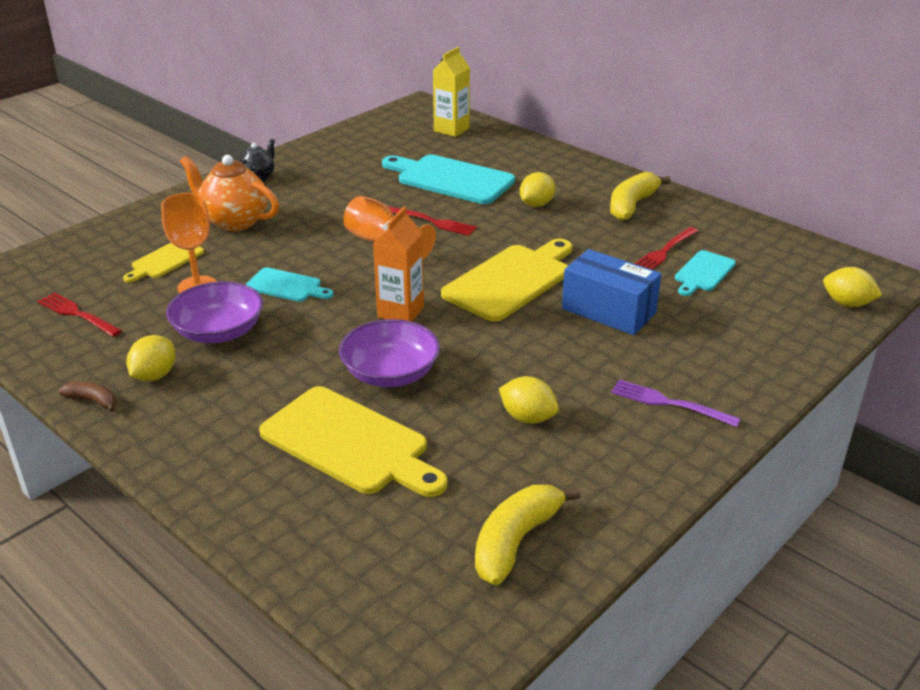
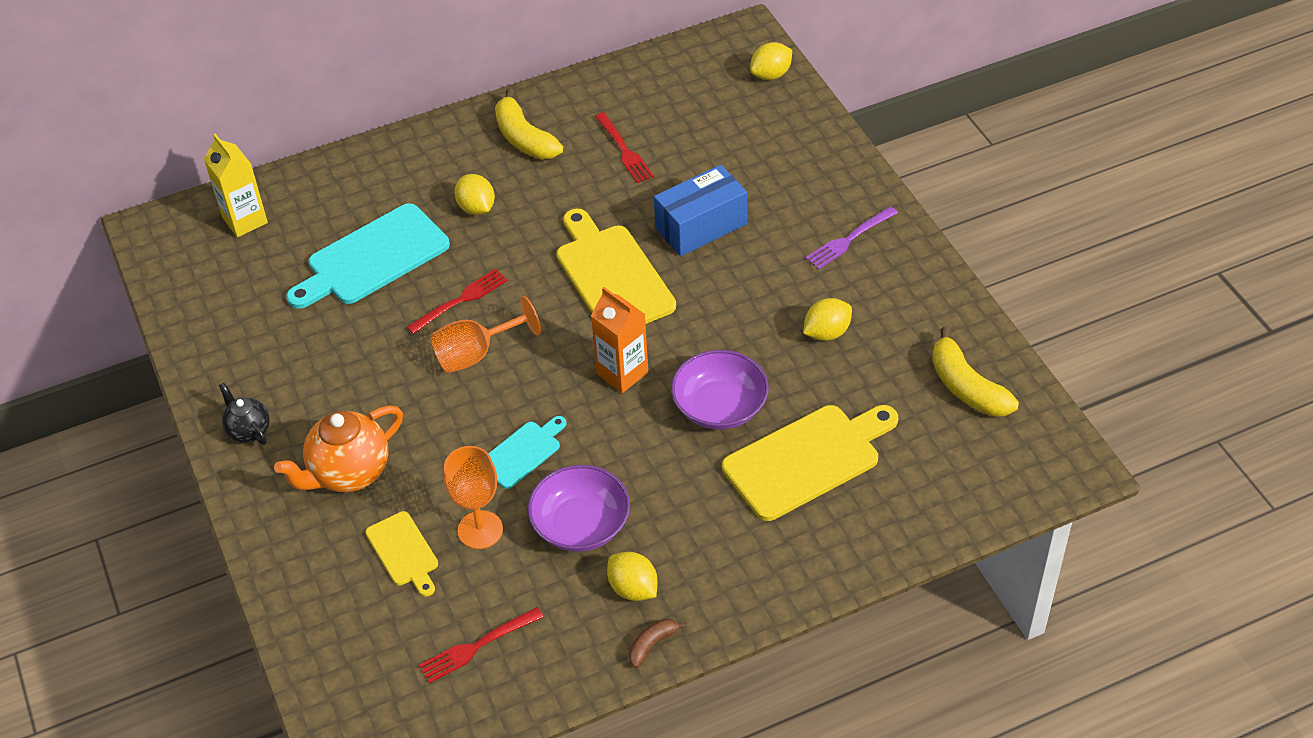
camera: 65 degrees left, 15 degrees up
(703, 273) = (675, 140): turquoise cutting board -> none

